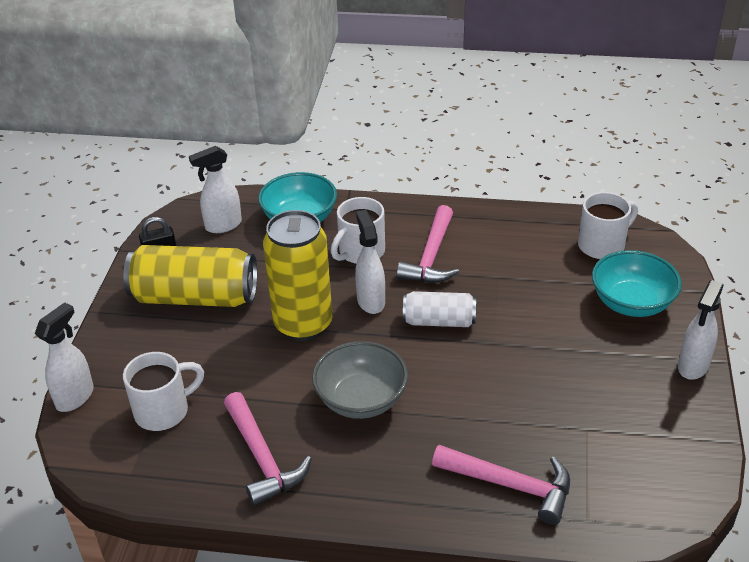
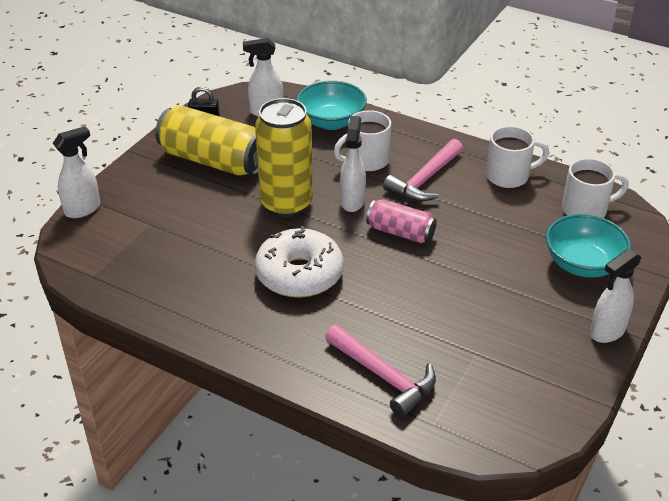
camera: 20 degrees right, 0 degrees up
(164, 411) = (142, 238): white mug -> white mug (509, 176)
(262, 458) = (196, 294): pink hammer -> none
(361, 399) = (299, 274): grey bowl -> white donut
(439, 321) = (400, 232): white can -> pink can

